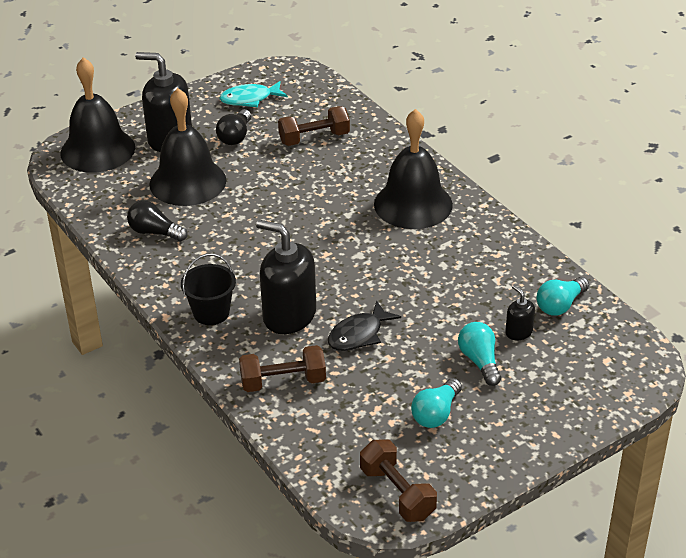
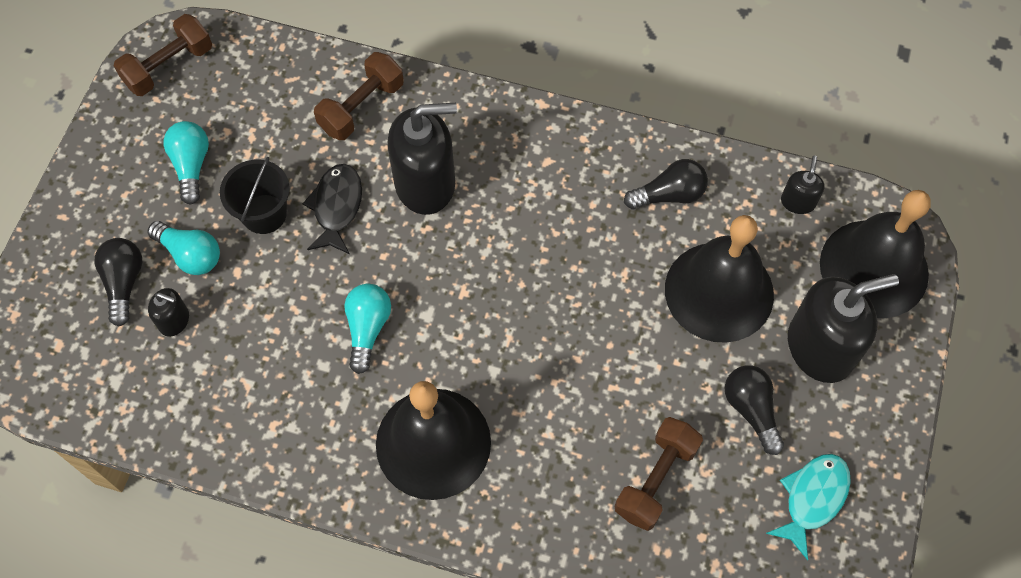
camera: 140 degrees right, 25 degrees up
(92, 192) = (798, 202): none -> black soap dispenser
(211, 313) = (504, 136): black bucket -> black bucket (264, 214)
(397, 493) = (169, 67): brown dumbbell -> brown dumbbell turned 60 degrees counterclockwise
(537, 370) = (124, 283): none -> black light bulb
(560, 305) = (152, 392): turquoise light bulb -> turquoise light bulb (367, 329)

